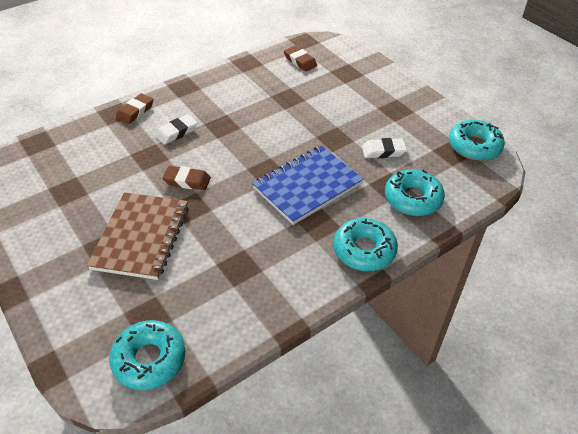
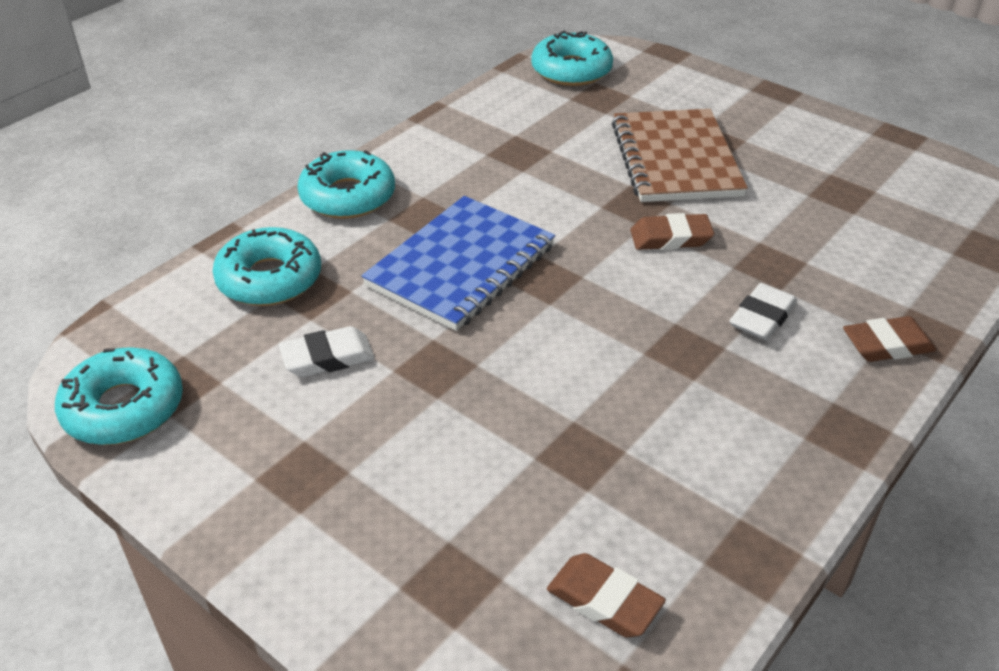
camera: 165 degrees right, 5 degrees down
(135, 111) = (887, 345): brown eraser -> brown eraser turned 60 degrees clockwise

